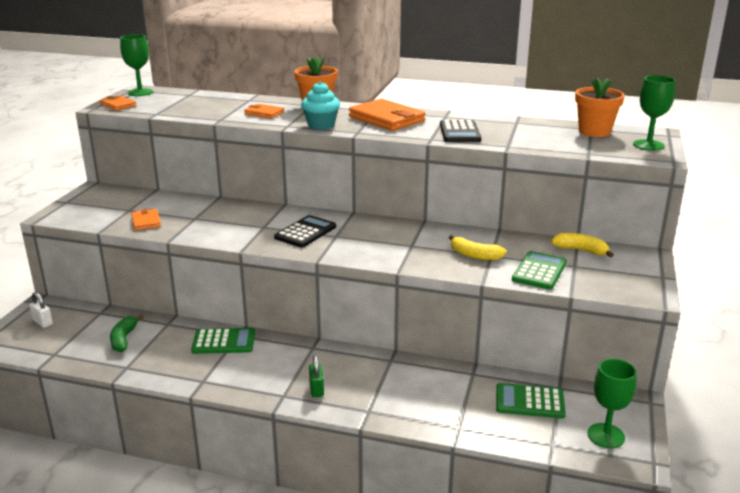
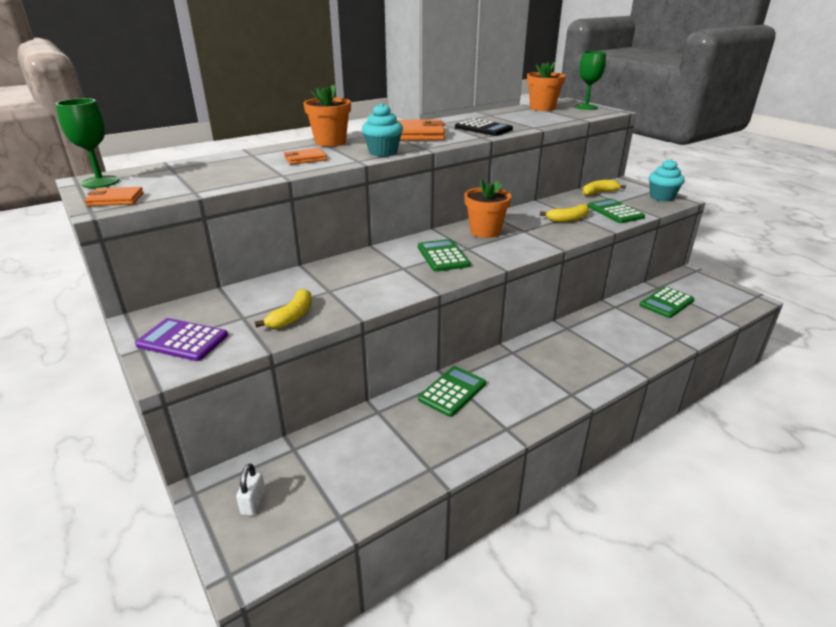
camera: 50 degrees left, 5 degrees up
(42, 322) = (253, 502): white padlock -> white padlock turned 75 degrees counterclockwise
(85, 207) = (182, 340): none -> purple calculator
(124, 339) = (372, 451): green banana -> none
(146, 221) = (292, 317): orange wallet -> yellow banana
(305, 232) = (443, 256): black calculator -> green calculator
(316, 389) = (577, 375): green padlock -> none
(381, 231) = (485, 231): none -> orange flower pot
(606, 435) = (721, 297): green goblet -> none
(638, 284) = (661, 197): none -> turquoise cupcake

